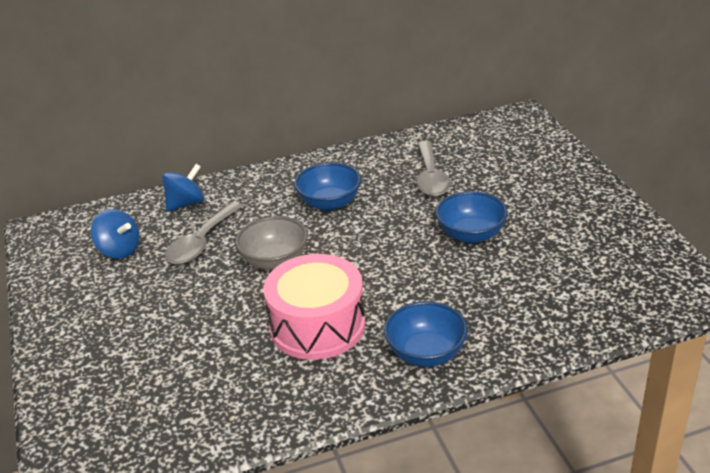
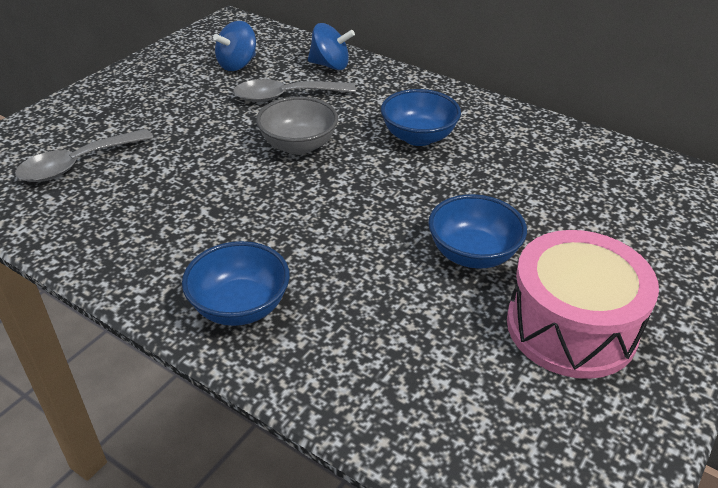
camera: 50 degrees right, 5 degrees up
(119, 250) = (237, 64): blue spinning top -> blue spinning top turned 45 degrees clockwise
(317, 326) = (225, 213): pink drum -> pink drum (571, 327)
(431, 177) = (539, 181): grey spoon -> grey spoon (77, 164)

